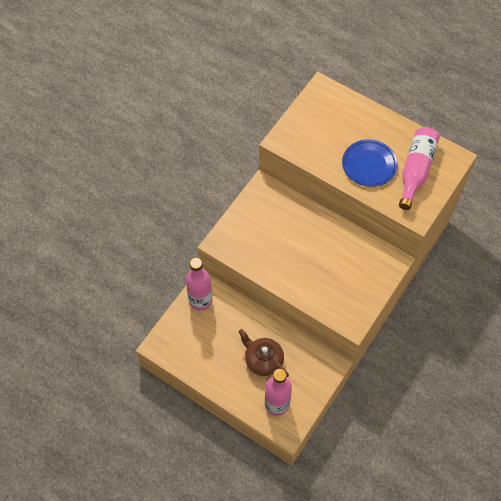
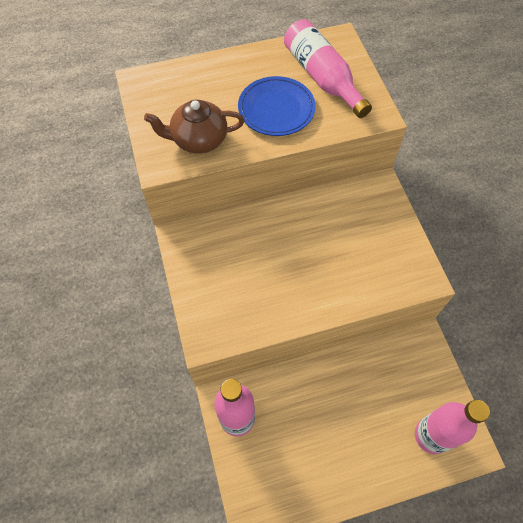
camera: 50 degrees left, 0 degrees up
(263, 360) = (367, 408): brown teapot -> brown teapot (198, 140)

